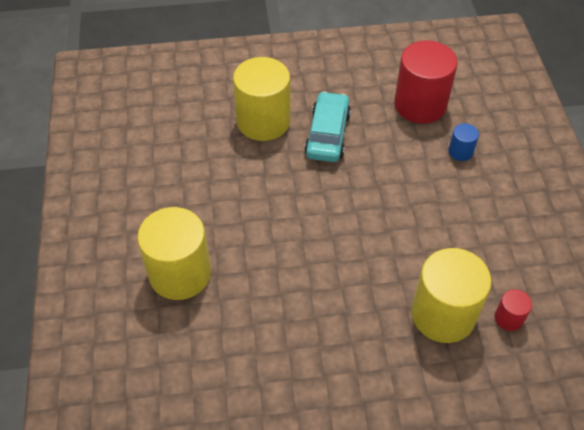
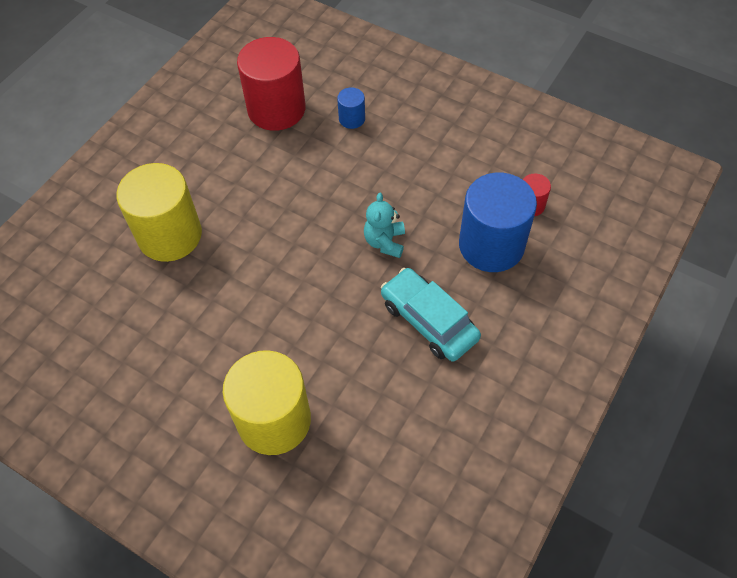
camera: 50 degrees left, 5 degrees up
(327, 134) = (237, 196): turquoise car -> turquoise car (429, 320)
(377, 243) = (385, 242): none -> turquoise teddy bear
(443, 314) = (491, 245): yellow cylinder -> blue cylinder

